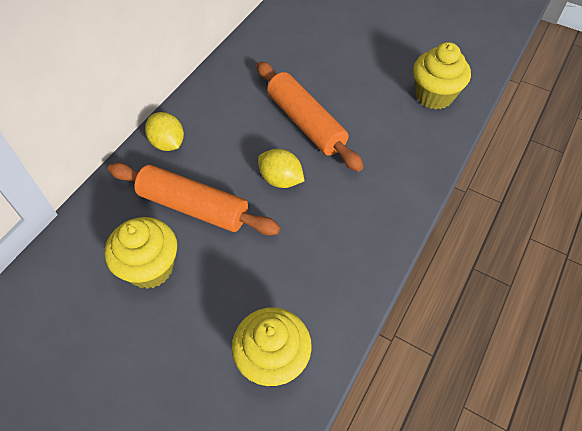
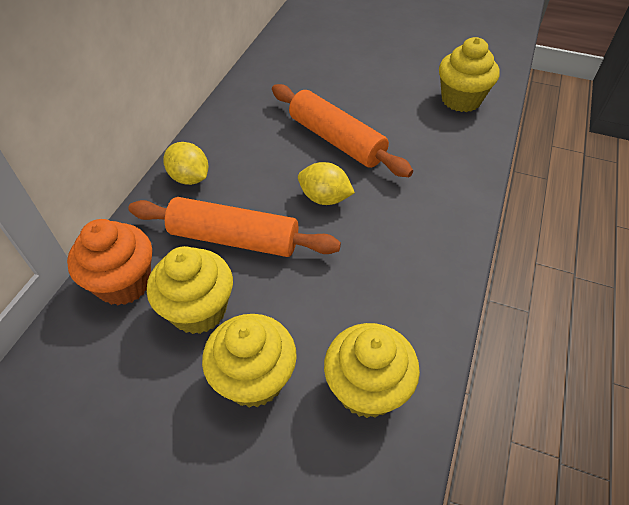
camera: 10 degrees left, 5 degrees down
(94, 234) = (124, 283): none -> orange cupcake
(182, 335) = (254, 379): none -> yellow cupcake

